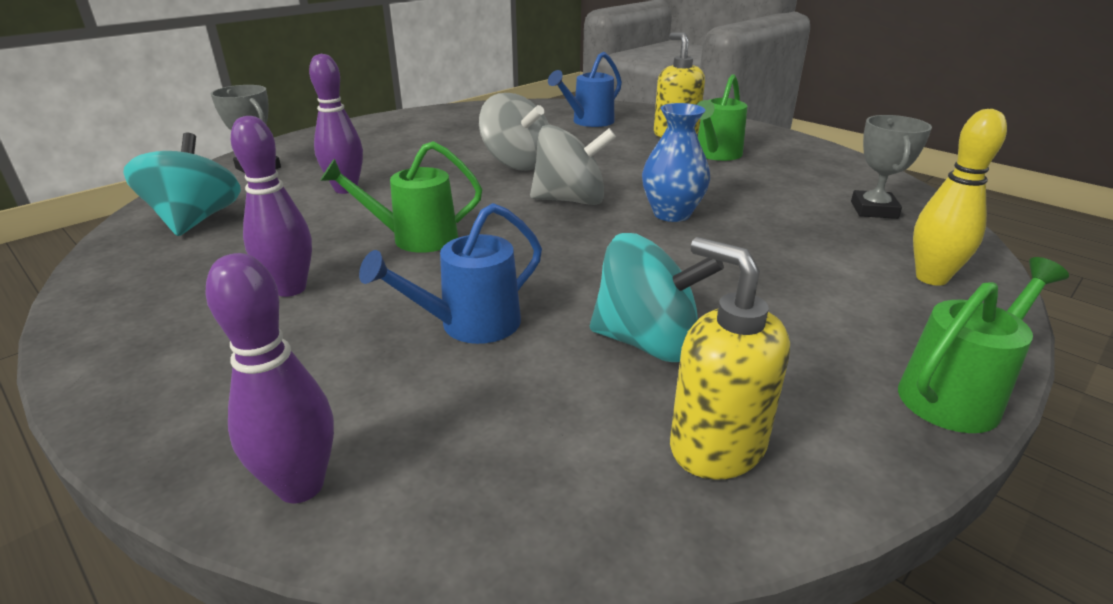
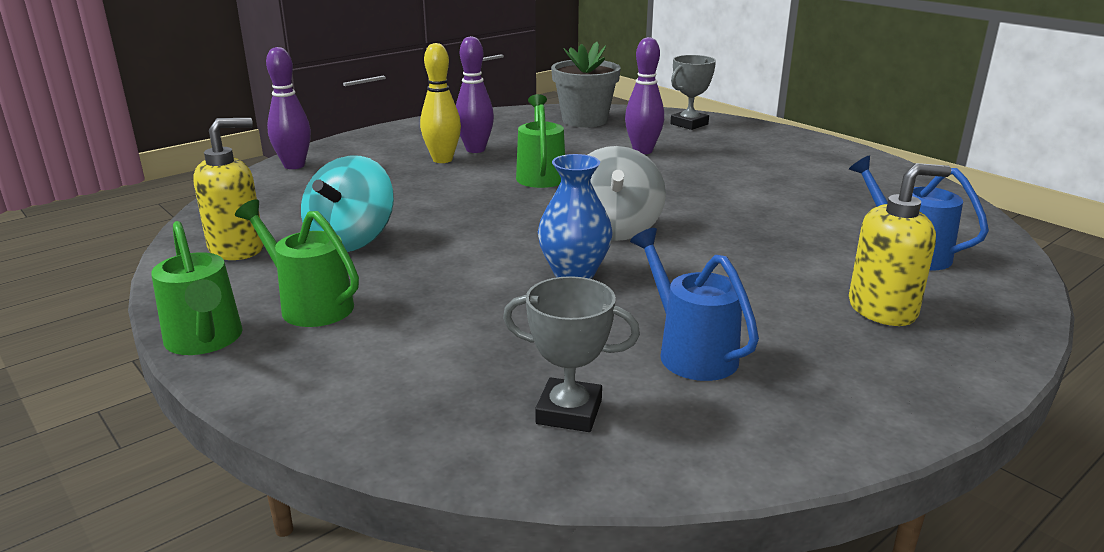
camera: 95 degrees right, 5 degrees down
(196, 220) = (584, 120): turquoise spinning top -> grey flower pot
(469, 325) = (405, 192): blue watering can -> blue watering can (690, 351)
(517, 163) = (720, 209): grey spinning top -> none
(715, 155) = (787, 327): green watering can -> green watering can (309, 305)
(931, 278) = (373, 393): yellow bowling pin -> yellow bowling pin (442, 160)

